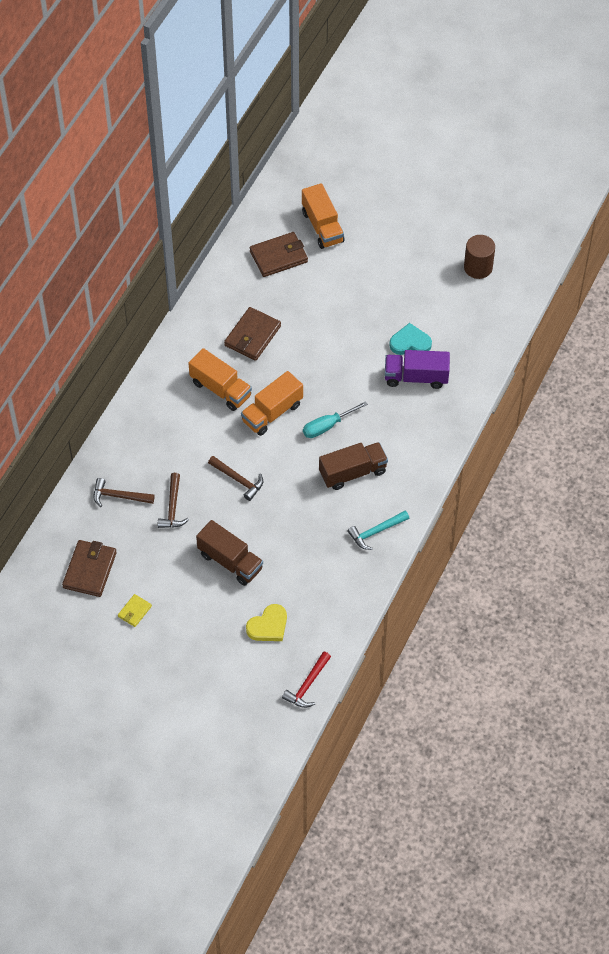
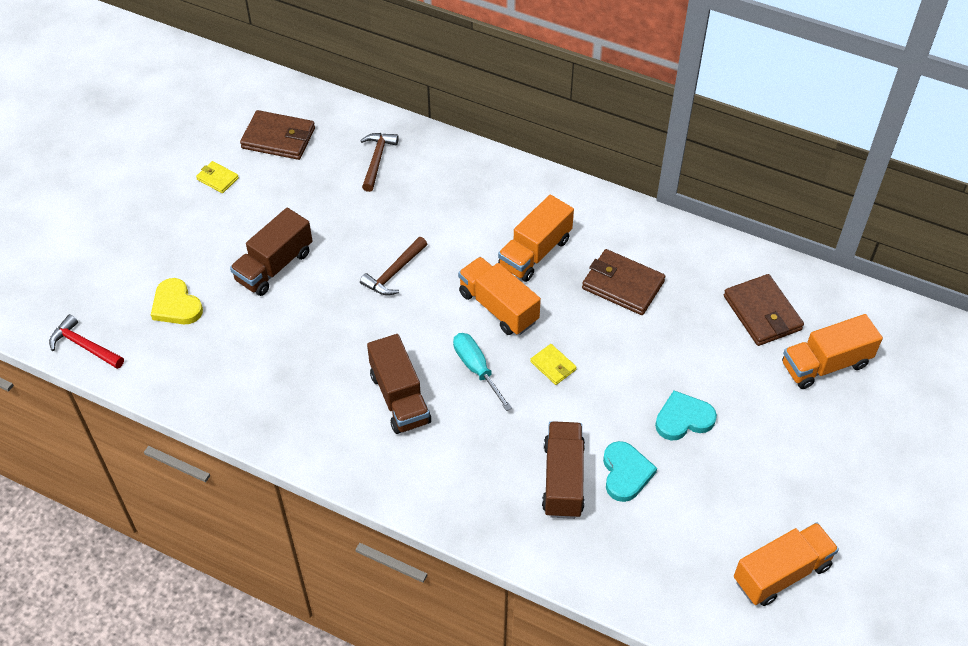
camera: 90 degrees right, 5 degrees down
(173, 507) = (357, 209): brown hammer -> none
(324, 380) = (553, 366): none -> yellow wallet
(367, 308) = (683, 419): none -> turquoise heart
(376, 532) = (302, 424): turquoise hammer -> none
(416, 377) = (563, 479): purple truck -> brown truck
(478, 267) = (781, 573): brown cylinder -> orange truck

